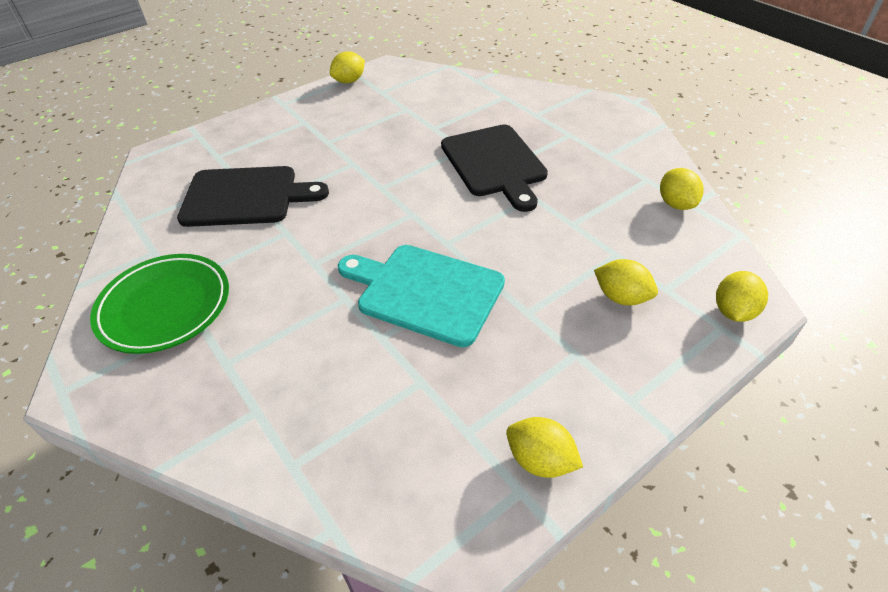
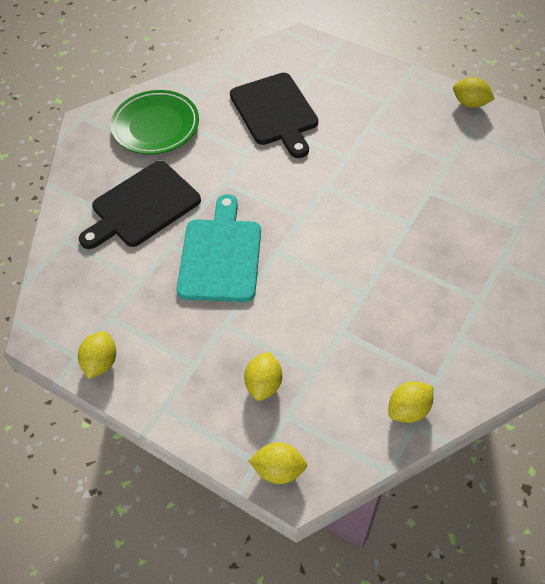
camera: 70 degrees right, 10 degrees up
(494, 163) = (398, 252): black cutting board -> black cutting board (142, 206)

